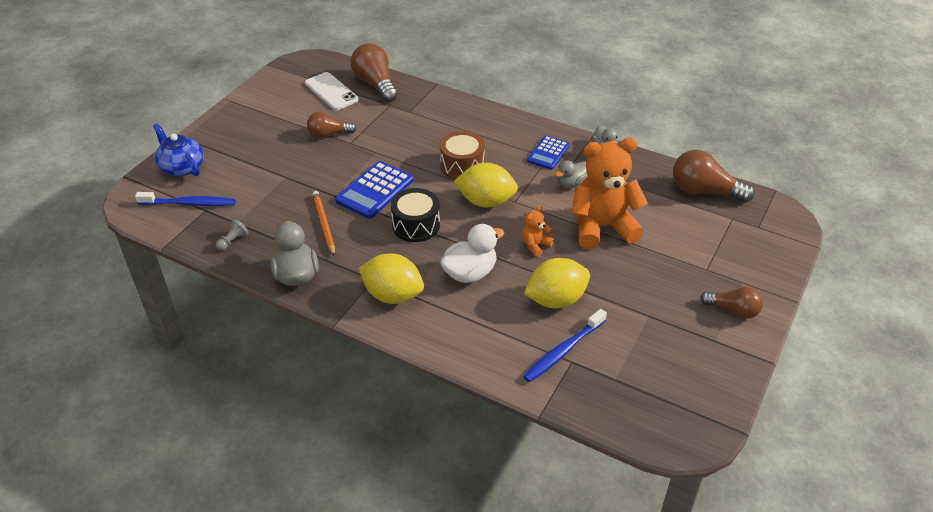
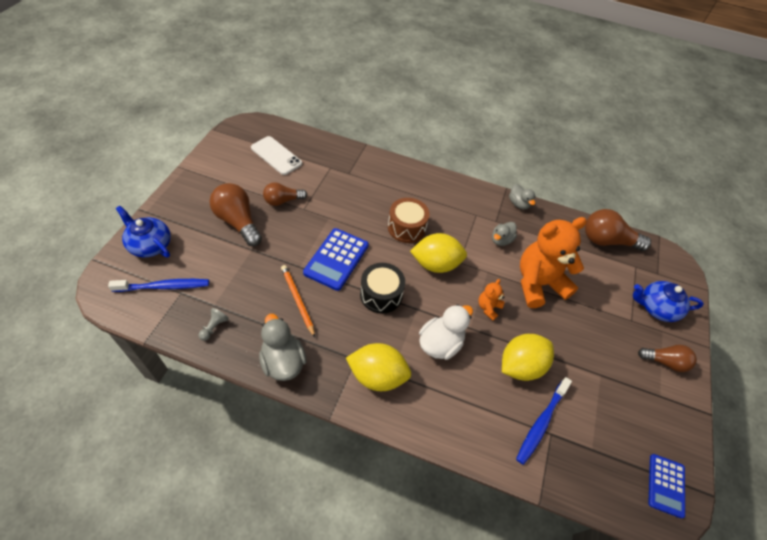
camera: 15 degrees left, 10 degrees up
(375, 84) = (313, 146): brown light bulb -> brown light bulb (238, 222)
(548, 153) = (475, 210): blue calculator -> blue calculator (666, 485)
(742, 259) = (656, 308): none -> blue teapot

